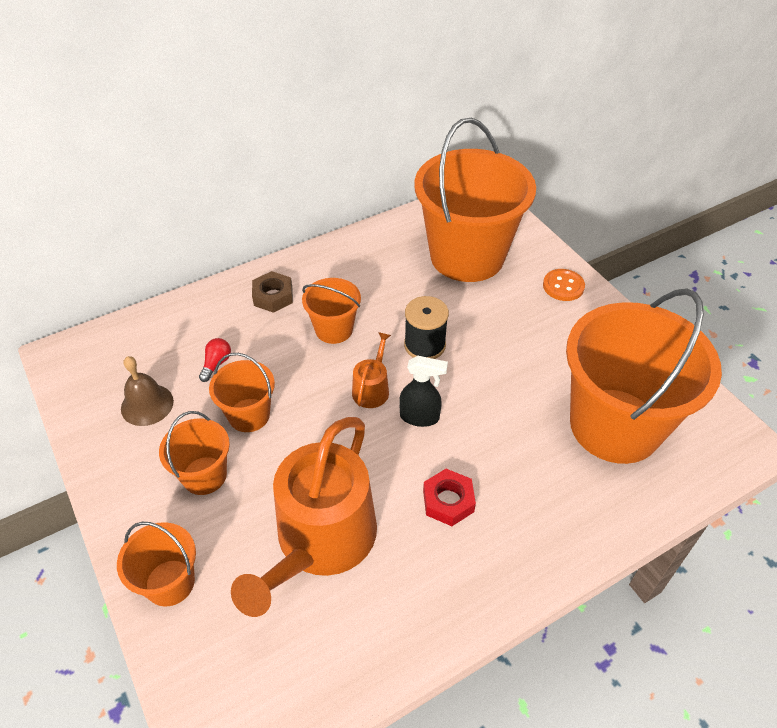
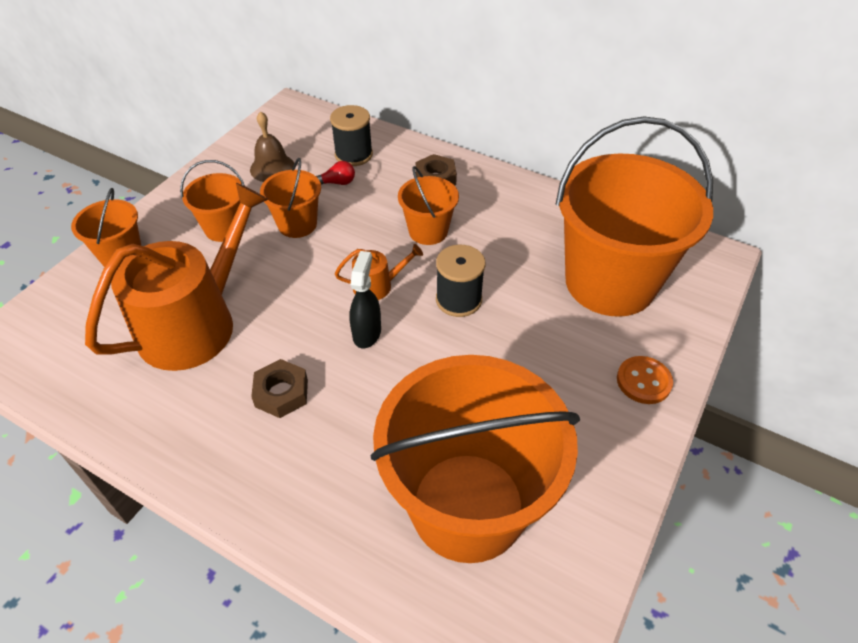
camera: 60 degrees right, 0 degrees up
(187, 336) = (353, 155): none -> black spool
(320, 541) = (196, 323): orange watering can -> orange watering can turned 135 degrees clockwise
(420, 417) = (367, 333): black spray bottle -> black spray bottle turned 150 degrees counterclockwise
(448, 501) = (281, 393): red nut -> brown nut

